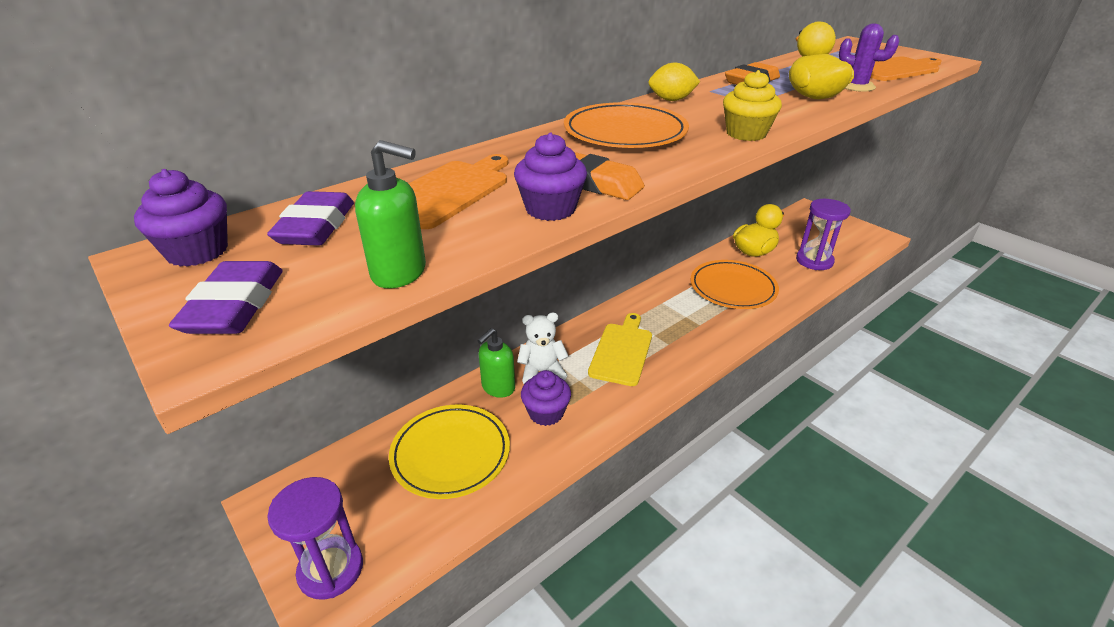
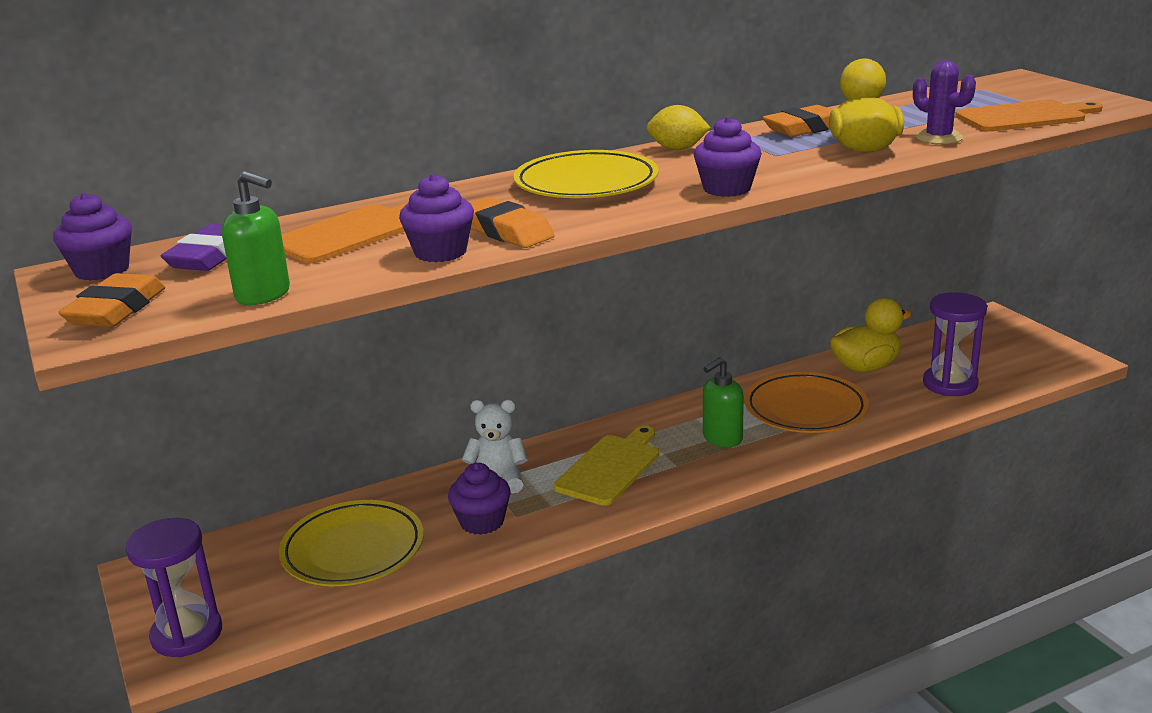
camera: 15 degrees right, 10 degrees down
(235, 306) = (116, 310): purple eraser -> orange eraser
(498, 388) = (436, 491): green soap dispenser -> green soap dispenser (722, 438)
(625, 132) = (586, 183): orange plate -> yellow plate
(746, 133) = (727, 189): yellow cupcake -> purple cupcake

